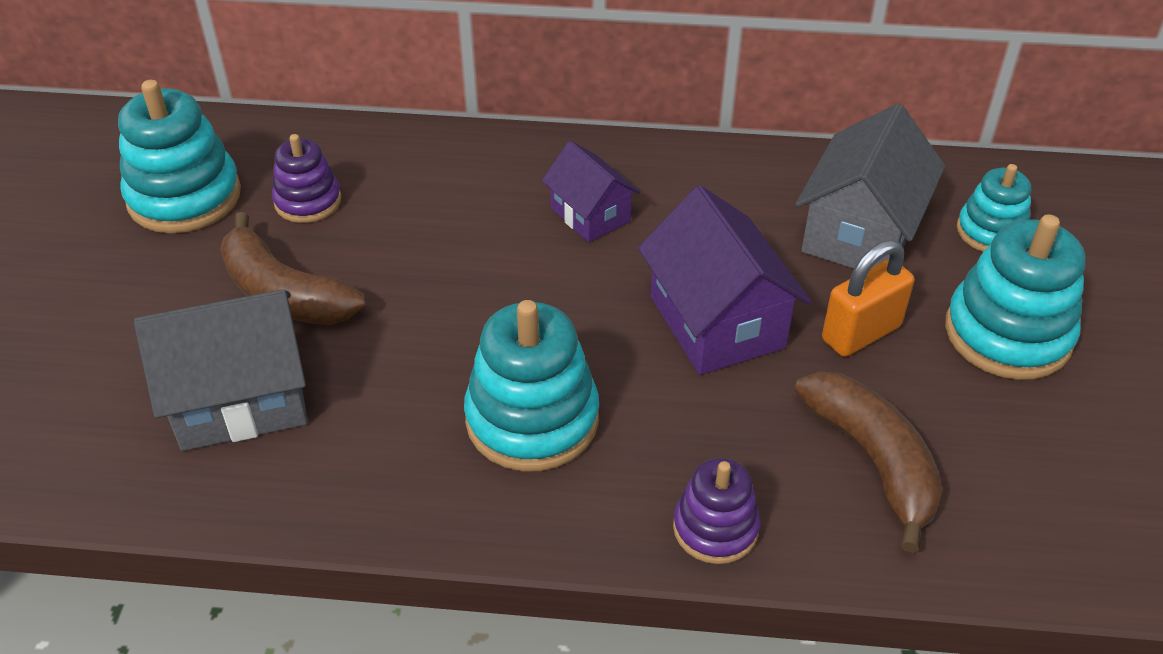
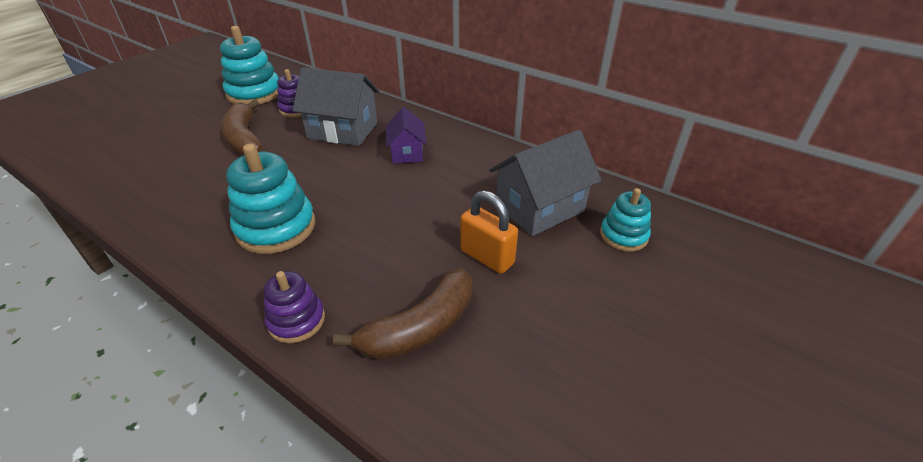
camera: 30 degrees right, 5 degrees down
(240, 400) = (177, 171): grey house -> grey house (342, 130)
(717, 322) = (414, 220): purple house -> none
(861, 333) = (487, 257): orange padlock -> orange padlock turned 45 degrees clockwise
(873, 461) = (420, 327): brown banana -> brown banana turned 45 degrees clockwise
(1007, 334) = (579, 294): turquoise stacking toy -> none

